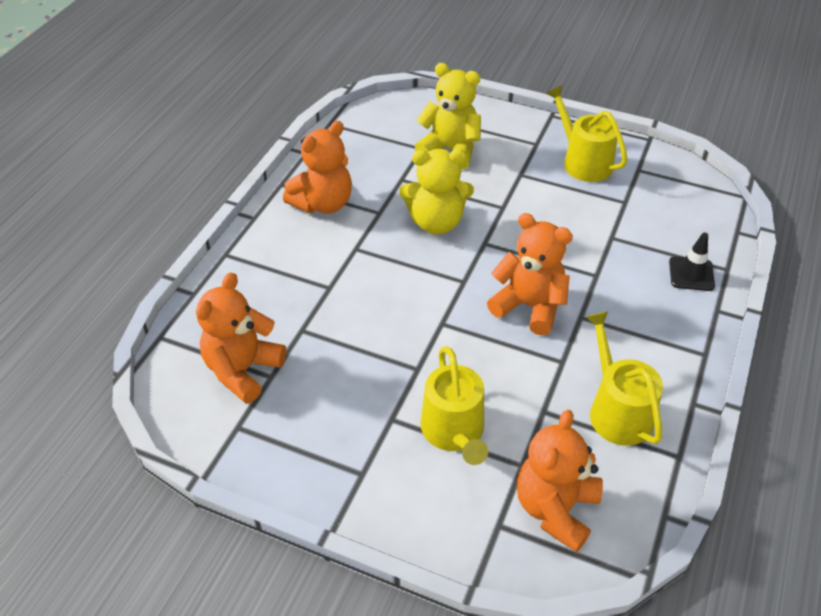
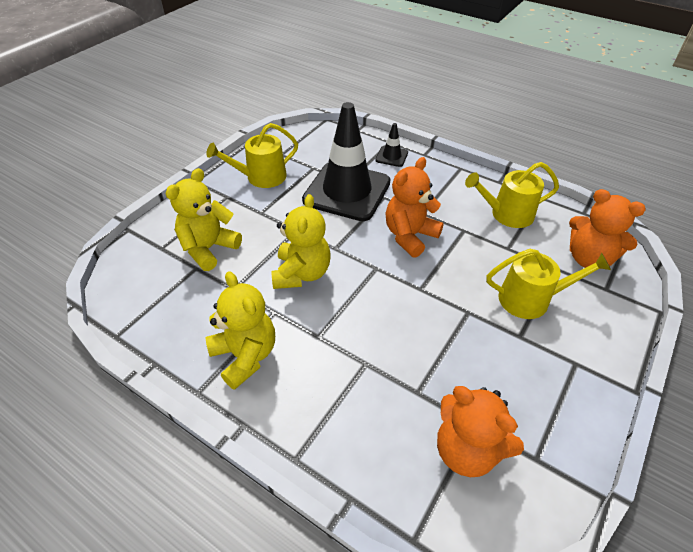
camera: 80 degrees left, 0 degrees up
(323, 203) = (245, 356): orange teddy bear -> yellow teddy bear
(591, 239) = (347, 191): none -> black traffic cone

